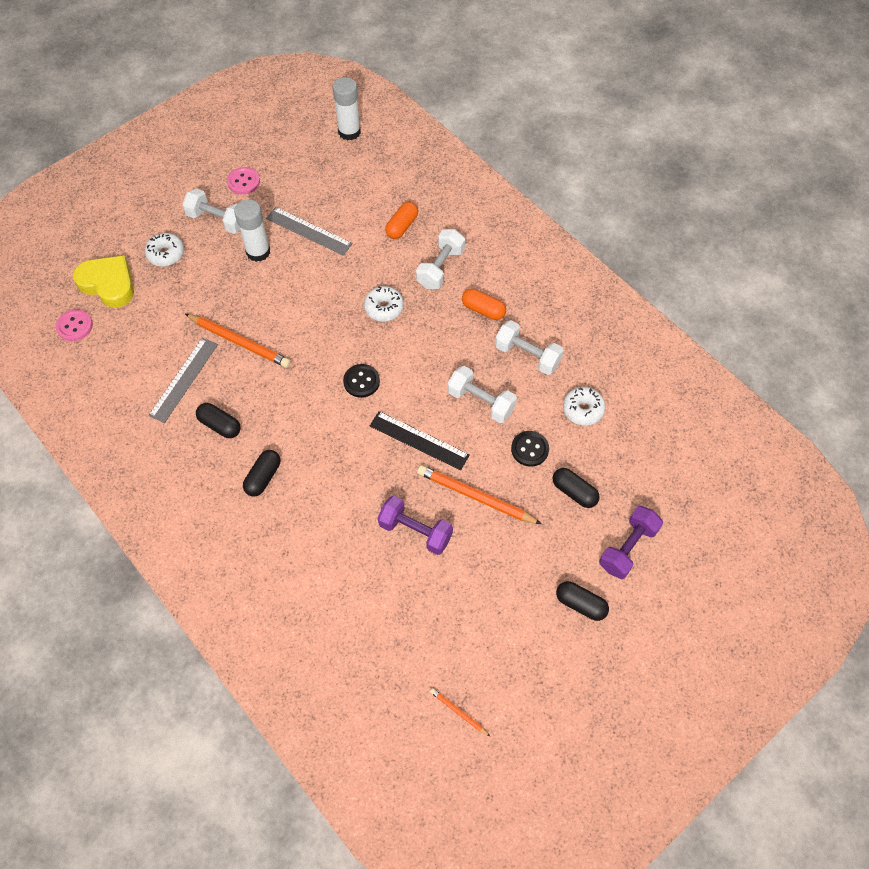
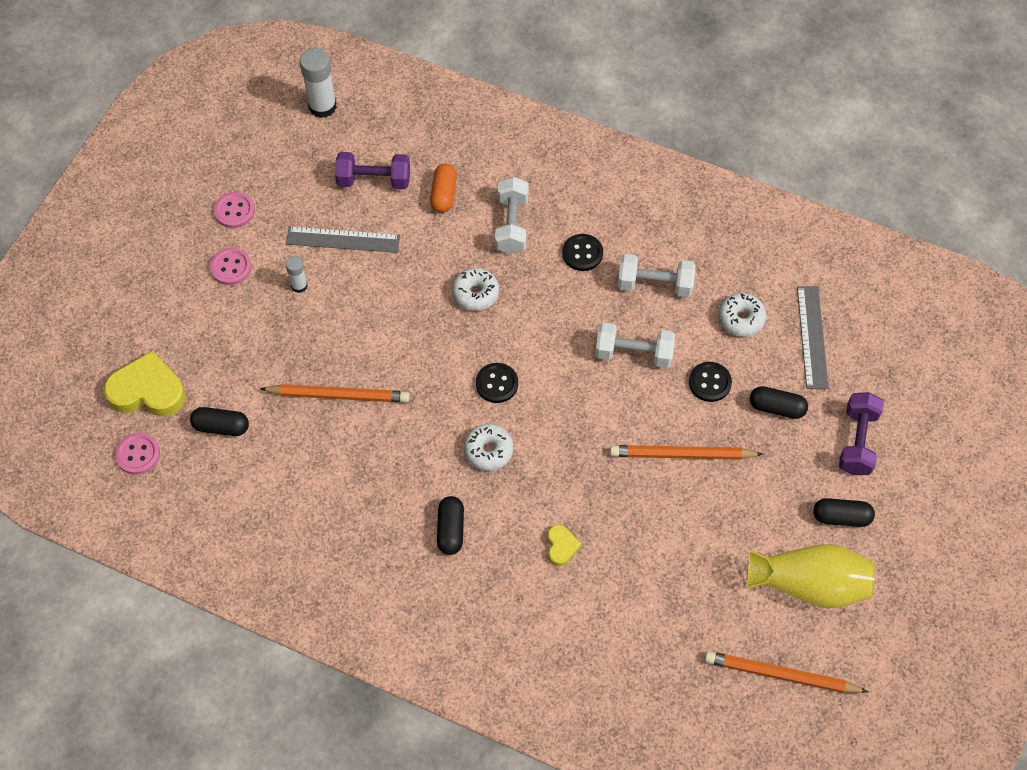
camera: 25 degrees left, 0 degrees up
(166, 254) = (194, 330): white donut -> white donut (488, 451)
(183, 379) = (300, 462): grey ruler -> grey ruler (812, 337)
(217, 220) = (231, 267): white dumbbell -> pink button
(220, 425) = (371, 495): black capsule -> black capsule (221, 427)
(258, 252) = (299, 285): white glue stick -> white glue stick, size x0.55
(340, 527) = (561, 546): none -> yellow heart
(415, 531) = (640, 517): purple dumbbell -> purple dumbbell (374, 180)
(419, 440) = (592, 421): black ruler -> none
(458, 712) = (780, 675): orange pencil -> orange pencil, size x2.02
(483, 310) = (582, 253): orange capsule -> black button
(523, 648) = (809, 585): none -> yellow vase

